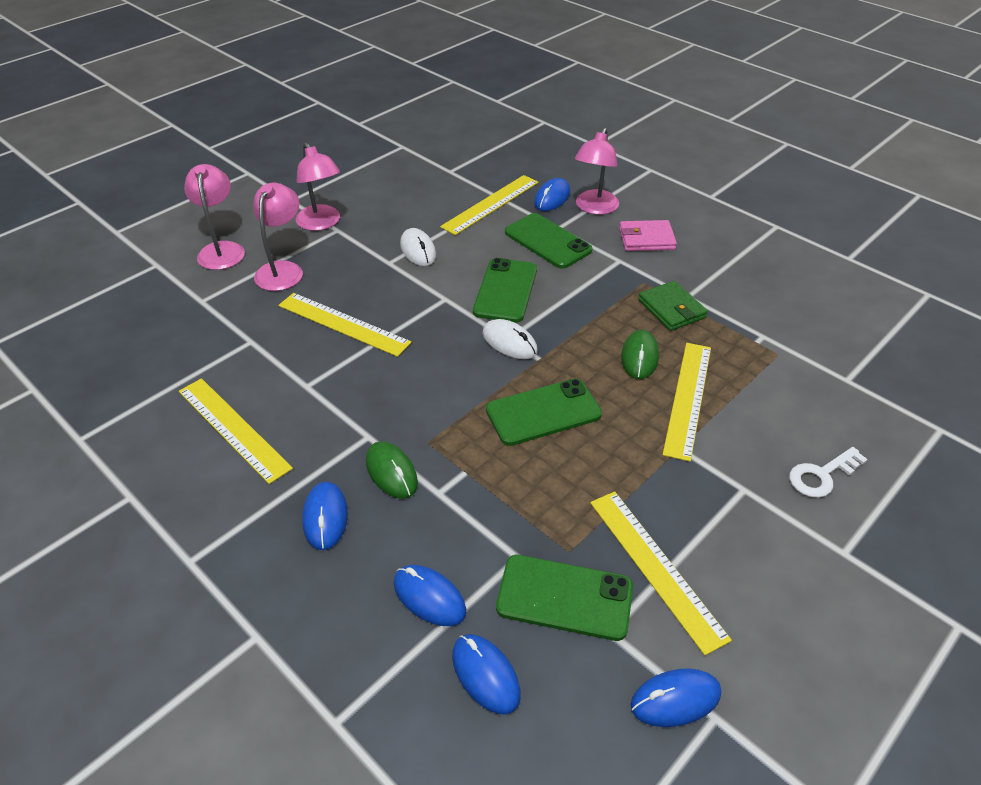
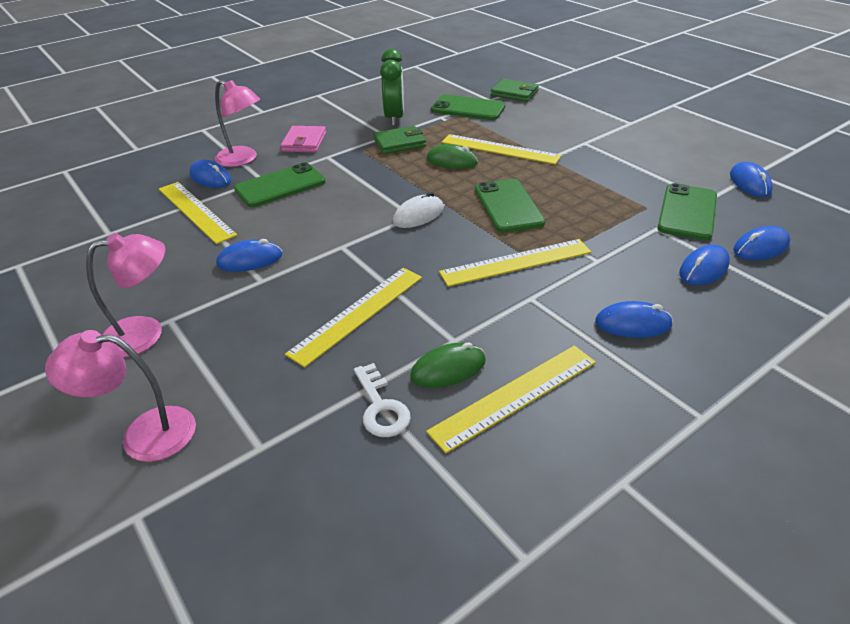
camera: 80 degrees left, 5 degrees down
(282, 269) = (229, 366): pink lamp -> none
(391, 472) = (576, 284): green mouse -> green mouse (448, 369)
(418, 250) = (250, 260): white mouse -> blue mouse
(505, 290) = (344, 212): green phone -> green phone (468, 108)
(655, 567) = (654, 178): yellow ruler -> yellow ruler (516, 262)
(739, 296) = (394, 118): none -> green clock
(822, 475) = (572, 119): white key -> white key (381, 407)
(886, 406) = (514, 93): none -> green wallet

